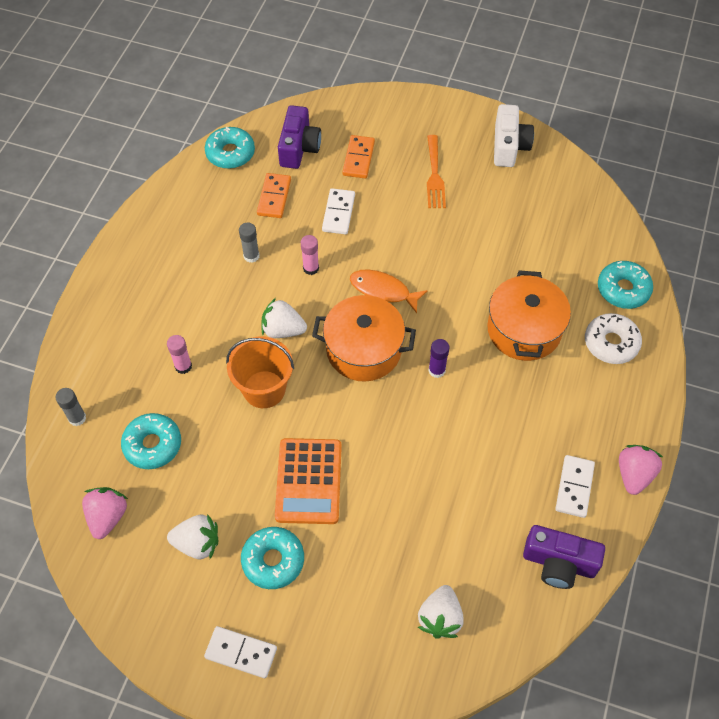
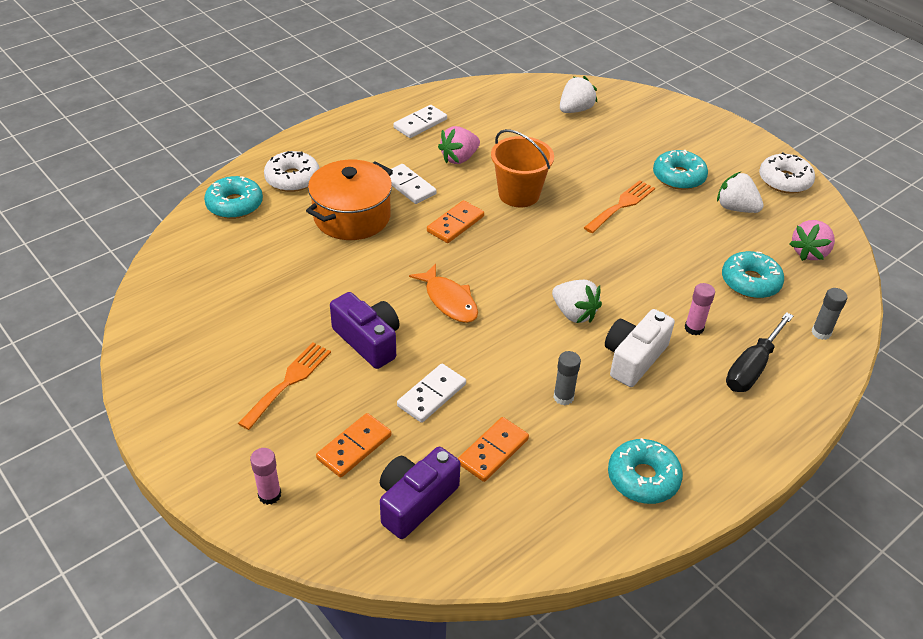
camera: 150 degrees left, 15 degrees down
(125, 352) = (752, 367): none -> black screwdriver
(160, 624) = (784, 180): none -> white donut
(230, 153) = (511, 542): turquoise donut -> turquoise donut (643, 478)
(241, 653) = (728, 147): white domino -> white domino (409, 186)
(264, 389) = (622, 277): orange bucket -> orange bucket (519, 194)
(308, 481) = (621, 205): orange calculator -> orange fork
(311, 268) = (506, 354): pink glue stick -> pink glue stick (269, 495)
(363, 350) = (507, 265): orange pot -> none
(437, 370) = (455, 224): purple glue stick -> orange domino
(509, 146) = (174, 372): white camera -> white camera (634, 358)
(559, 563) = (471, 100): purple camera -> purple camera (368, 341)
(634, 474) = (371, 112): pink strawberry -> pink strawberry (459, 158)

